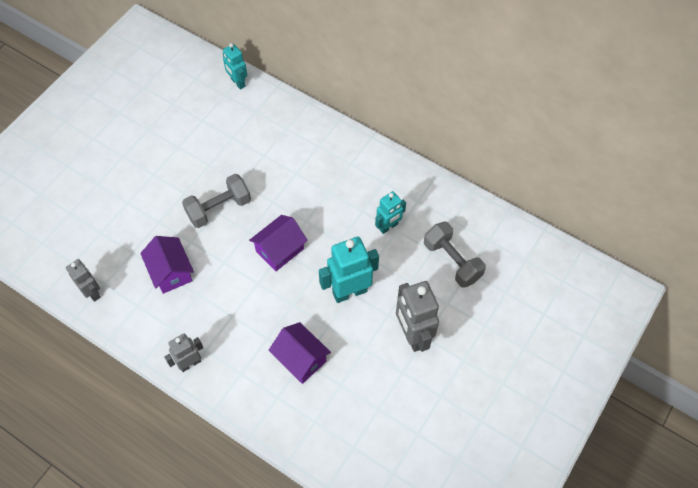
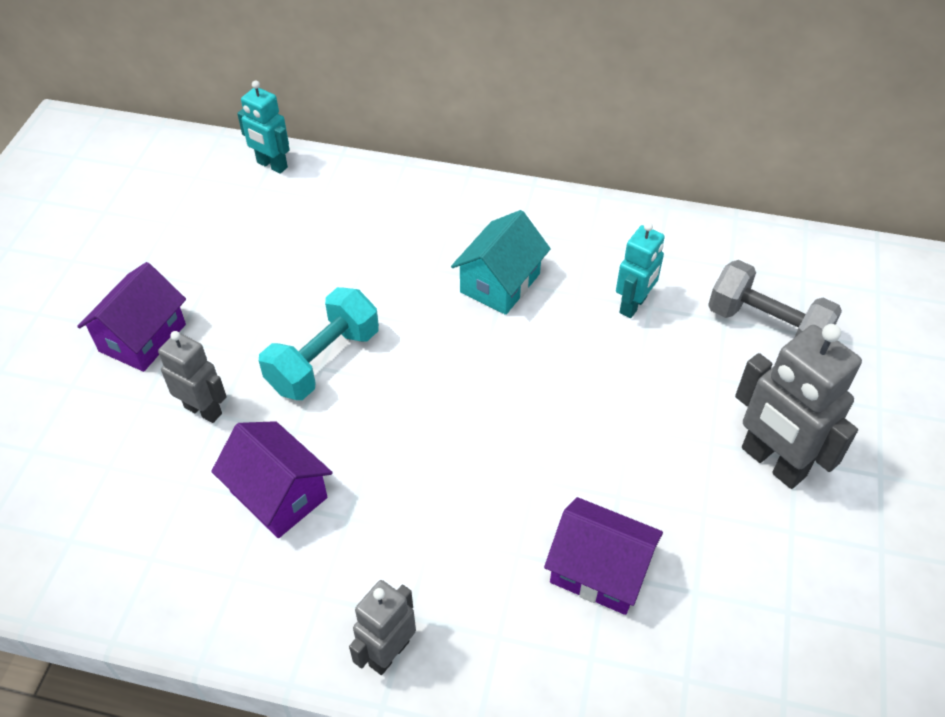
camera: 20 degrees left, 10 degrees down
(92, 292) = (131, 582): grey robot -> grey robot (203, 410)
(219, 208) = (324, 361): grey dumbbell -> turquoise dumbbell
(280, 250) = (466, 395): purple house -> purple house (142, 338)
(325, 192) = (500, 283): none -> turquoise house
(349, 291) = (625, 426): turquoise robot -> none

